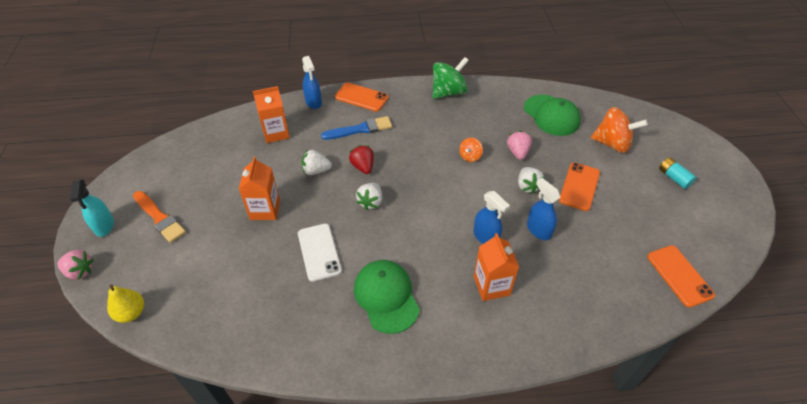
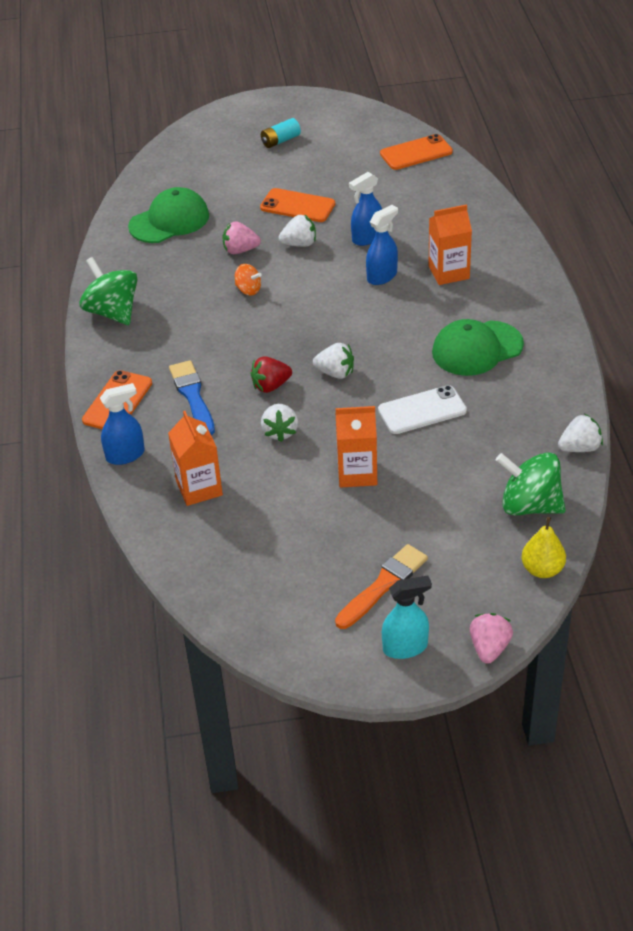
camera: 90 degrees left, 5 degrees down
(197, 313) = (529, 505): none -> green spinning top
(248, 360) = (580, 448): none -> white strawberry
(612, 144) = (224, 177): orange spinning top -> none

